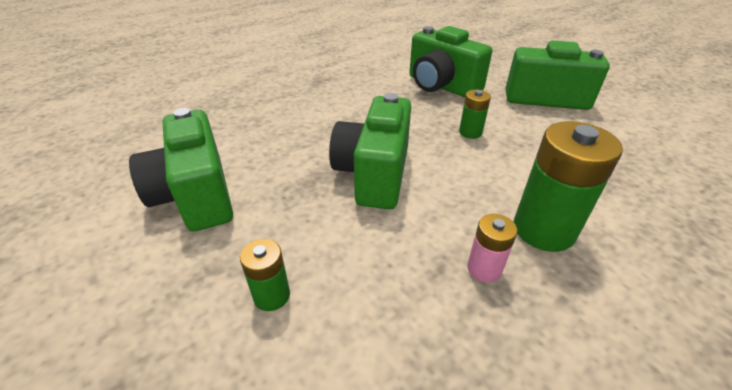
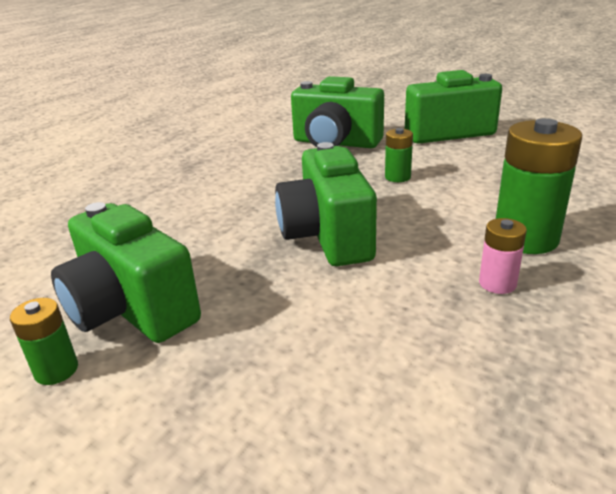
camera: 20 degrees left, 10 degrees down
(272, 295) = (305, 371): green battery -> green battery (56, 370)

